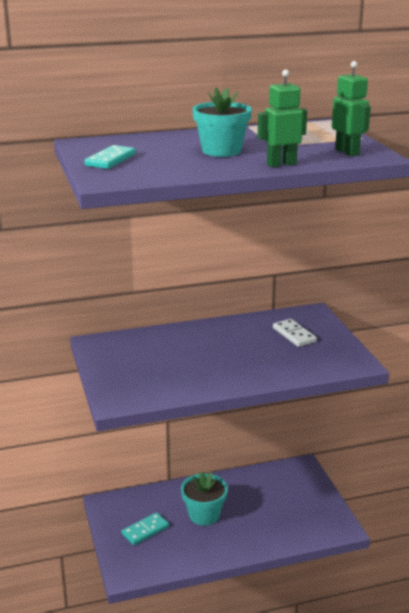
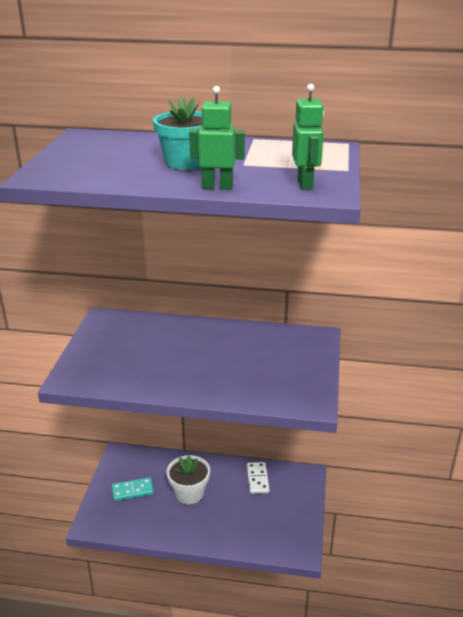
camera: 25 degrees right, 5 degrees up
(110, 160) = (75, 156): turquoise domino -> none
(204, 515) = (189, 493): turquoise flower pot -> white flower pot
(294, 335) = (279, 355): white domino -> white domino (257, 479)

